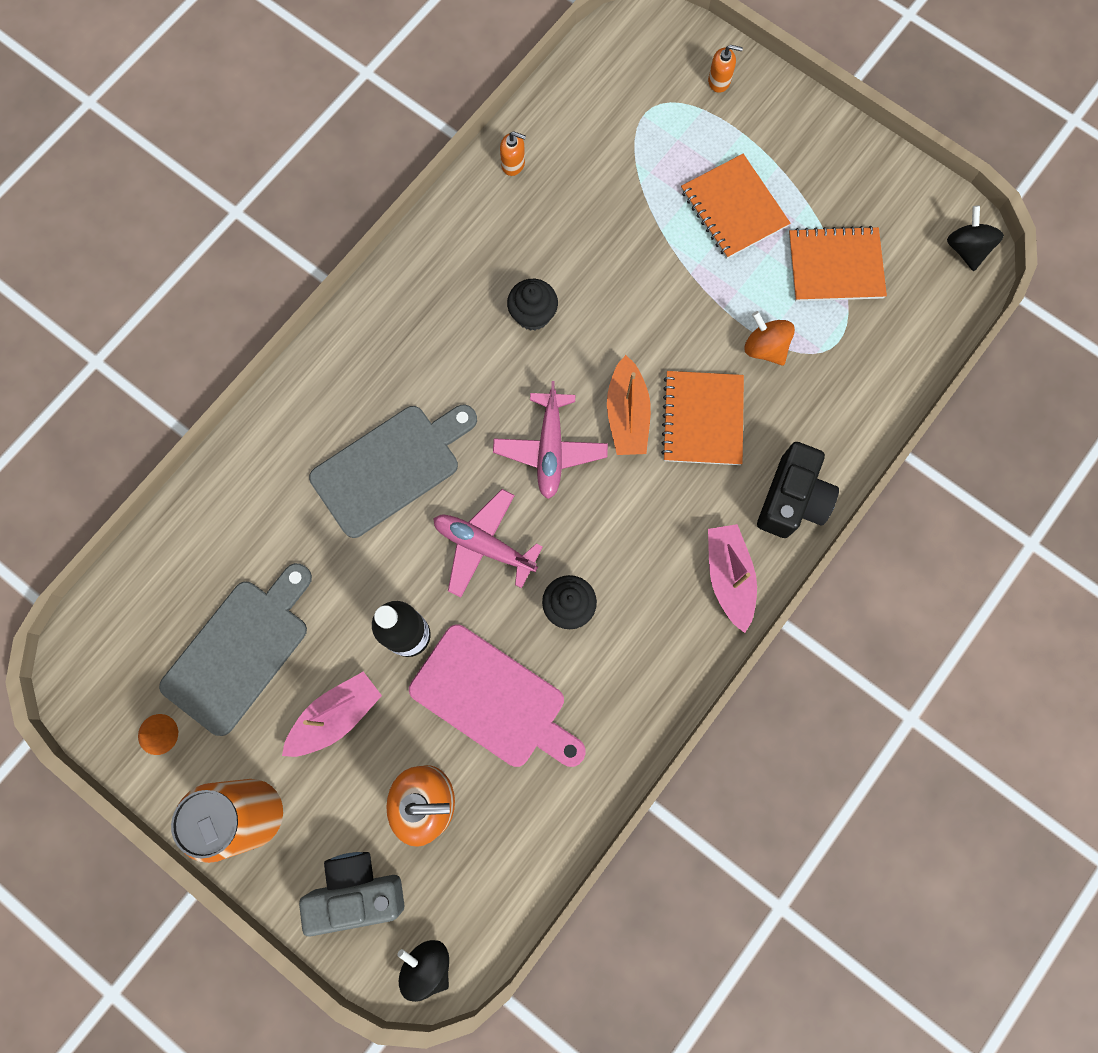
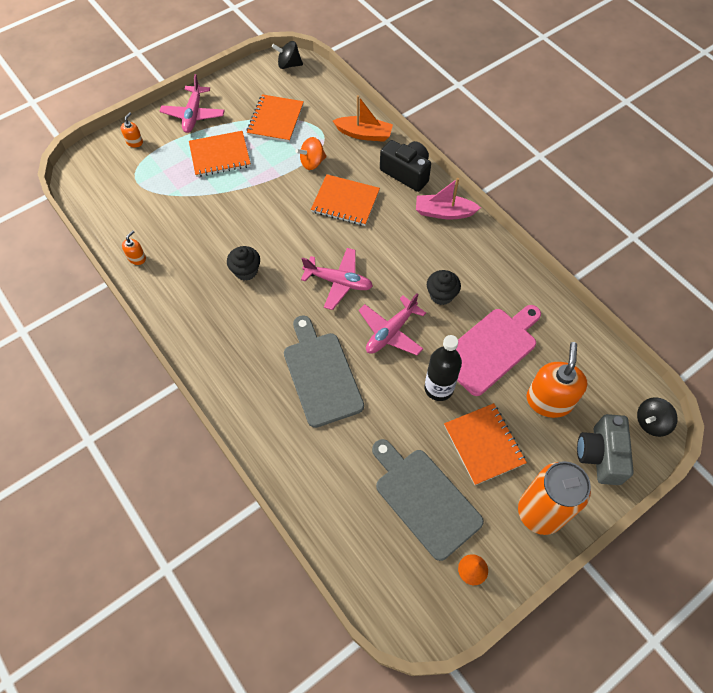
camera: 75 degrees left, 15 degrees down
(336, 716) = (483, 444): pink boat -> orange notebook
(627, 415) = (330, 237): orange boat -> orange boat (364, 134)
(802, 142) = (193, 115): none -> pink plane

